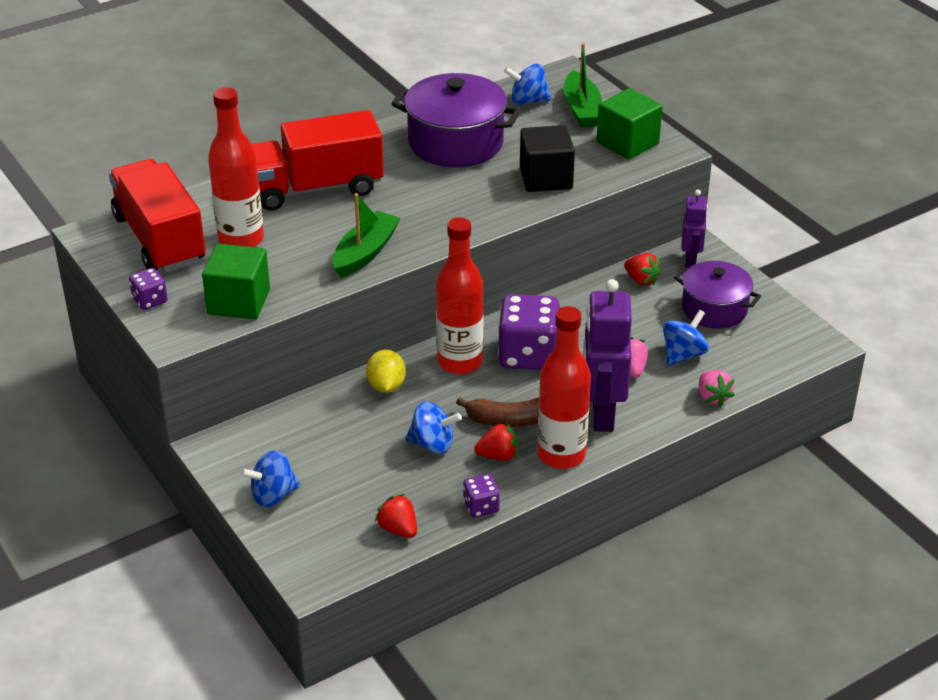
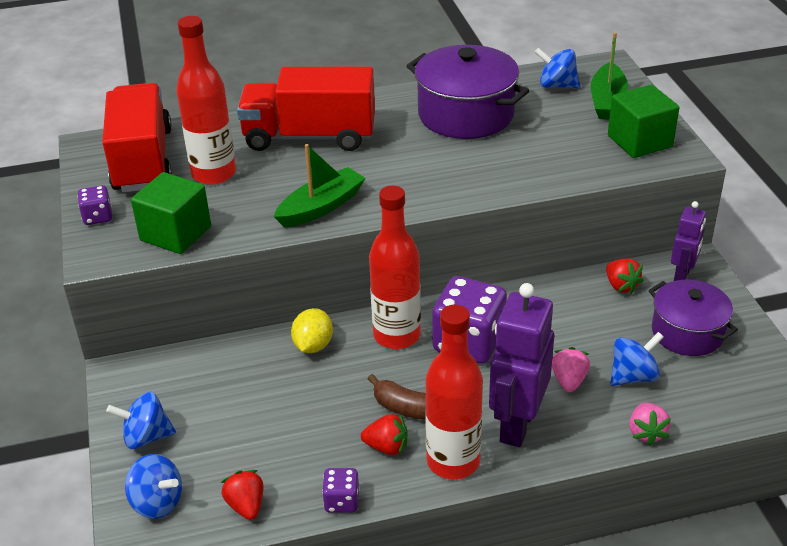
camera: 20 degrees right, 0 degrees up
(432, 444) = (327, 418): blue spinning top -> blue spinning top (157, 502)
(546, 178) = (538, 163): black cube -> none

